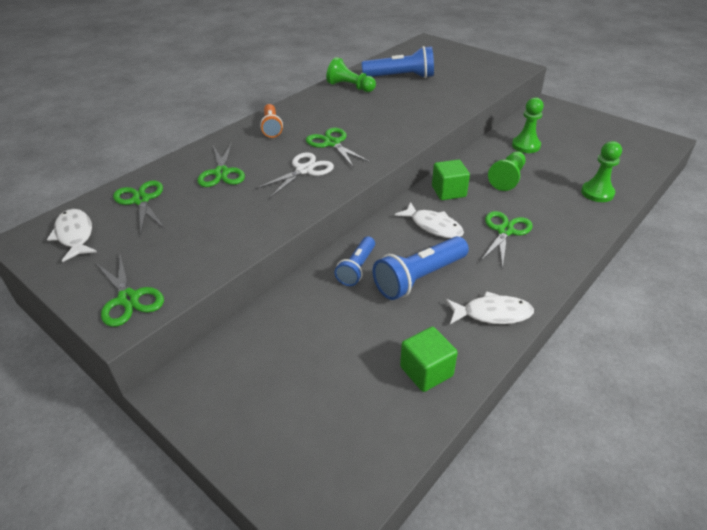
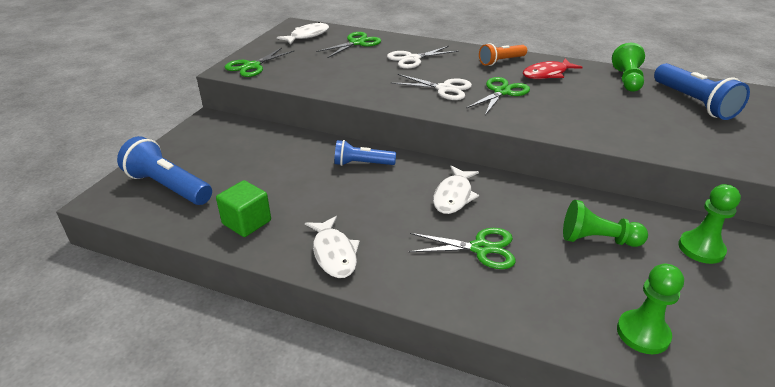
camera: 70 degrees right, 5 degrees down
(221, 173) = (412, 59): green scissors -> white scissors
(315, 114) = (547, 74): none -> red fish
(419, 278) = (366, 200): blue flashlight -> blue flashlight (168, 187)
(448, 191) = (526, 197): green cube -> none

